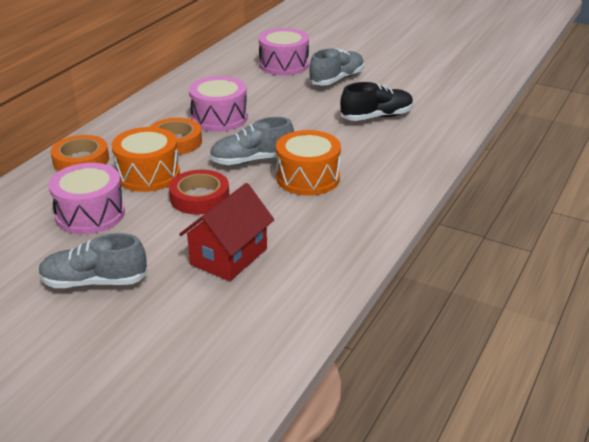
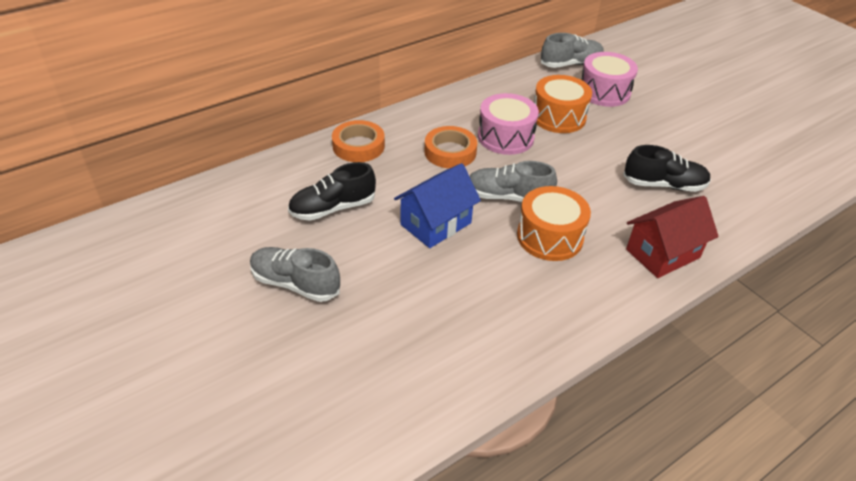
camera: 25 degrees right, 10 degrees up
(90, 214) = (333, 208): pink drum -> black shoe
(148, 174) = (405, 181): orange drum -> orange drum (558, 117)
(199, 197) = (436, 224): red tape -> blue house
(229, 256) = (423, 302): red house -> red house (662, 253)
(337, 79) = (648, 125): grey shoe -> grey shoe (570, 64)

